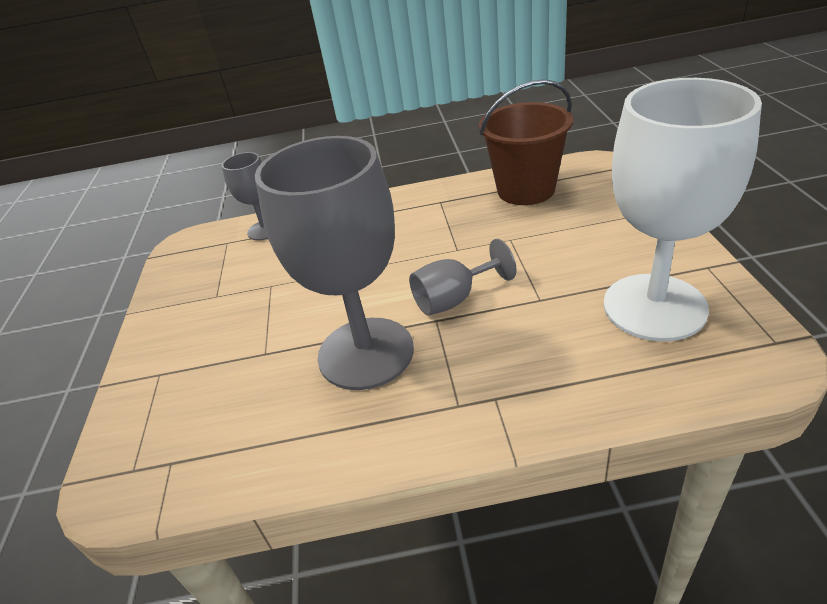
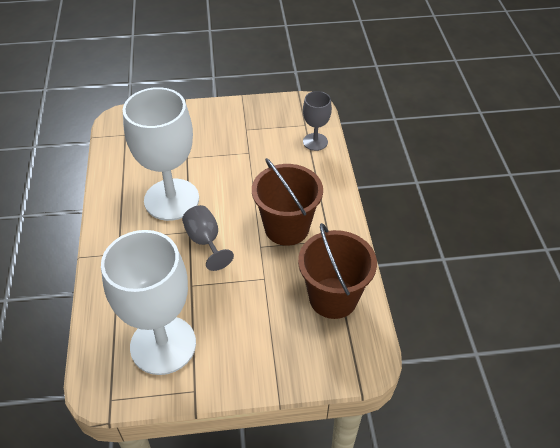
camera: 85 degrees right, 10 degrees up
(366, 353) = (171, 199): grey goblet -> white goblet
(422, 233) = (286, 228): none -> brown bucket

